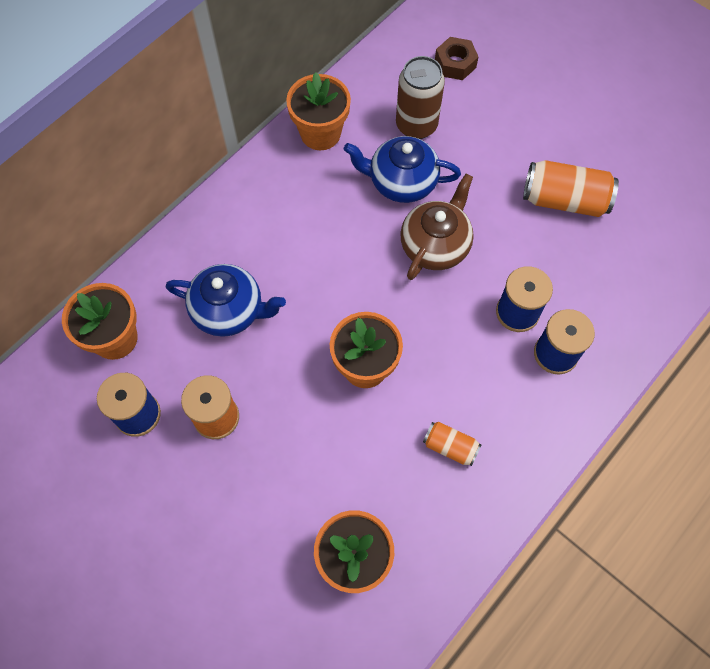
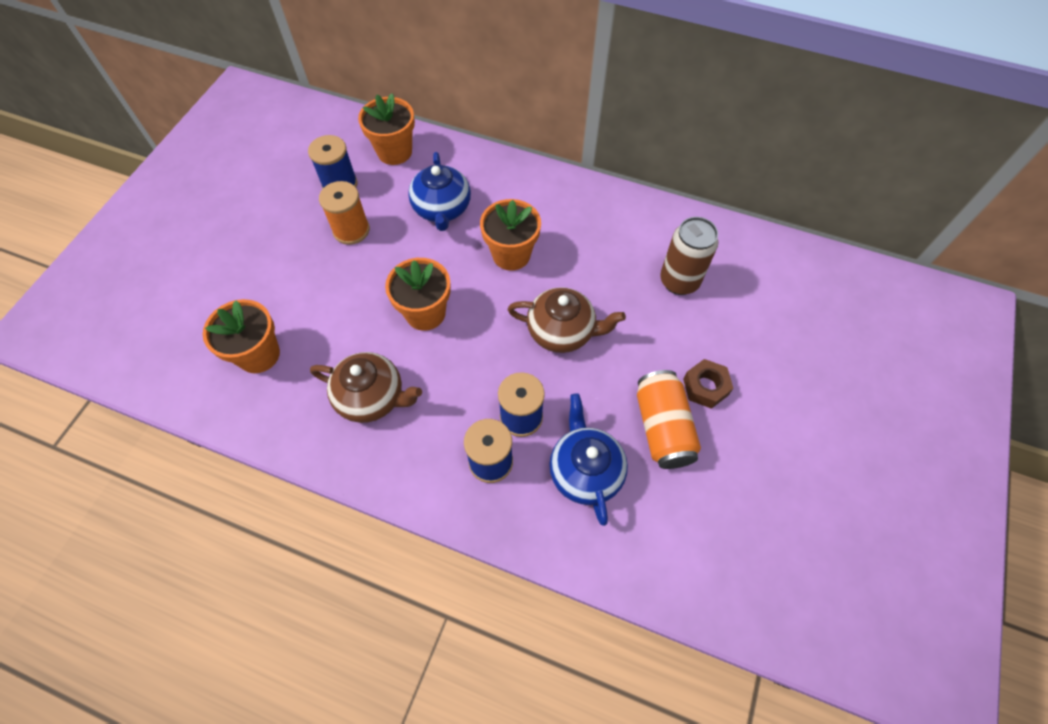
camera: 70 degrees right, 5 degrees down
(320, 133) = (632, 215): orange flower pot -> orange flower pot (511, 255)
(401, 182) = (614, 287): blue teapot -> blue teapot (585, 471)
(450, 447) = (372, 397): orange can -> brown teapot
(455, 64) = (766, 292): brown nut -> brown nut (705, 387)

